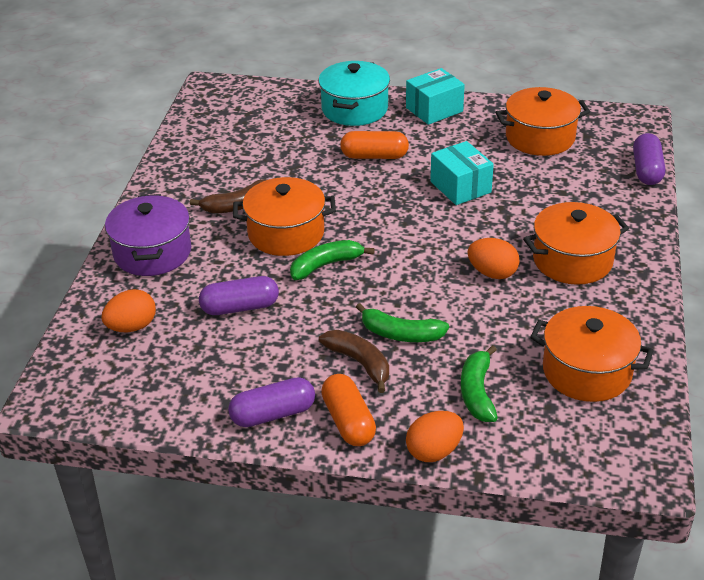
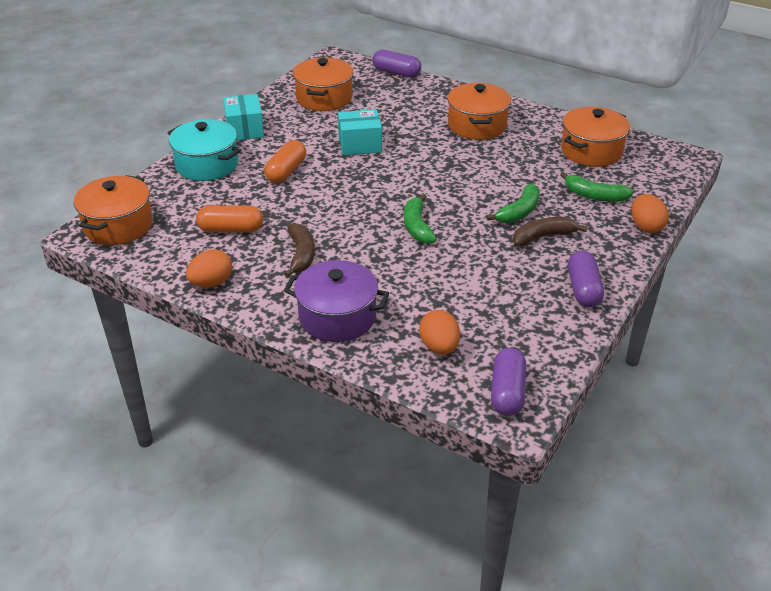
camera: 70 degrees left, 0 degrees up
(240, 307) = (446, 281): purple capsule -> purple capsule (507, 392)
(286, 233) = (361, 237): orange pot -> orange pot (118, 226)
(348, 421) = (604, 256): orange capsule -> orange capsule (231, 229)
(492, 273) = (472, 158): orange egg -> orange egg (211, 283)

